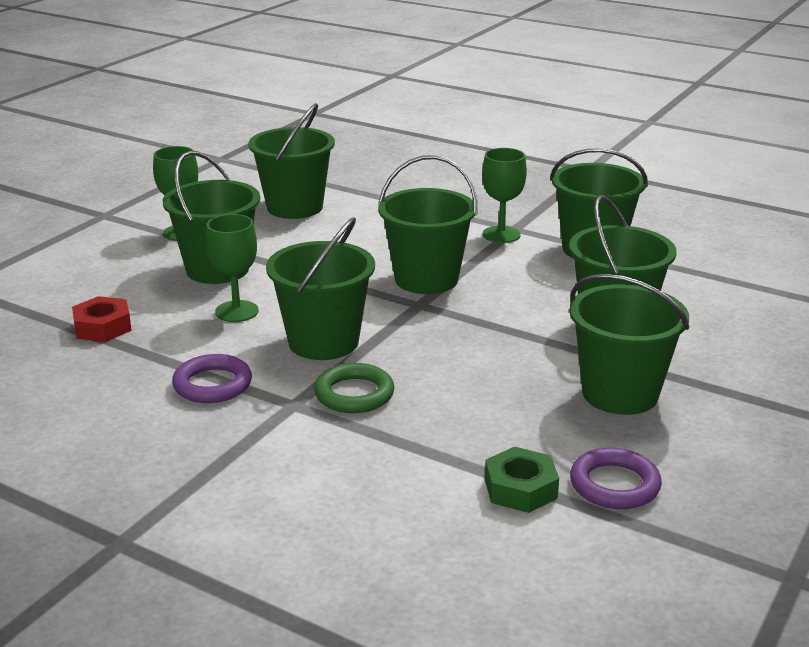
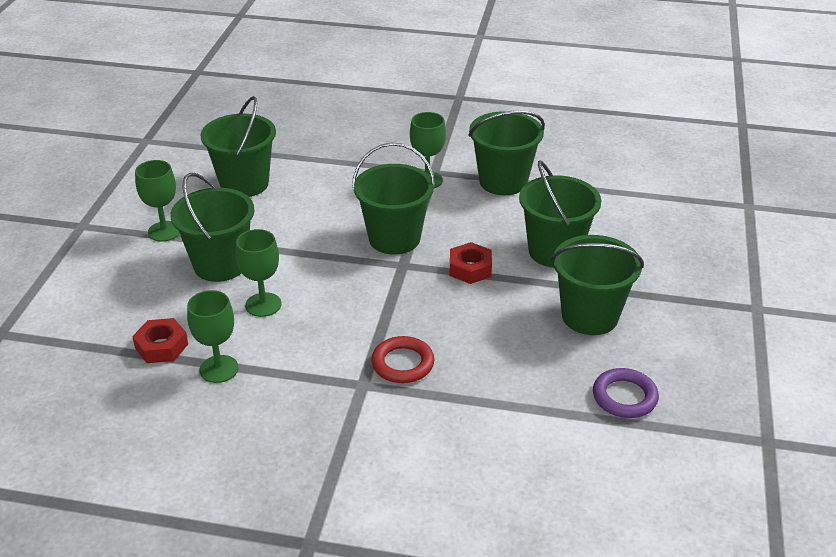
camera: 20 degrees left, 10 degrees up
(146, 358) = (219, 369): none -> green goblet
(212, 384) = (289, 381): purple ring -> none
(323, 342) = (350, 319): green bucket -> none
(354, 394) = (402, 363): green ring -> red ring
(497, 321) = (470, 268): none -> red nut
(520, 488) = (565, 417): green nut -> none

